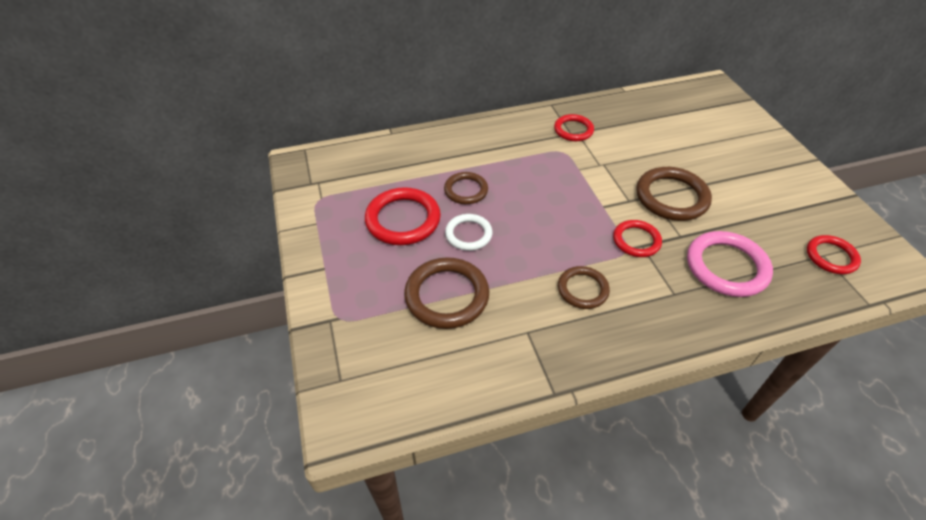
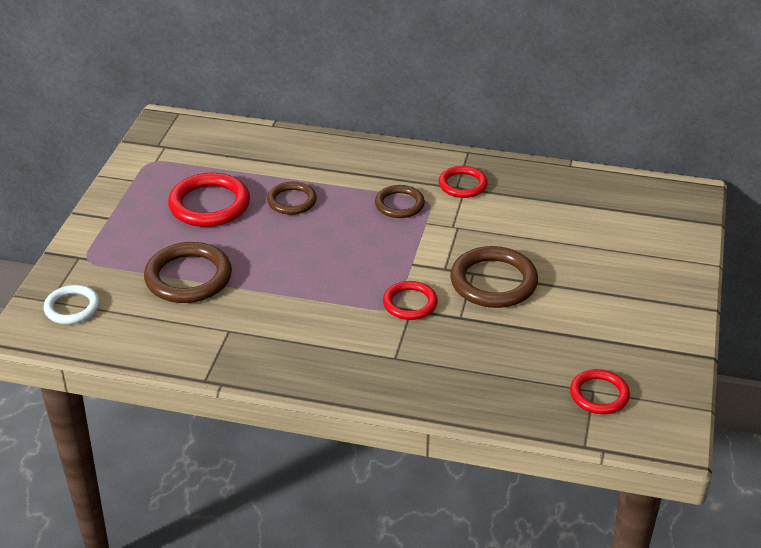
camera: 30 degrees right, 10 degrees down
(468, 234) = (256, 238): white ring -> white ring (72, 307)
(582, 289) = (312, 320): brown ring -> brown ring (399, 204)
(726, 267) = (474, 358): pink ring -> none

